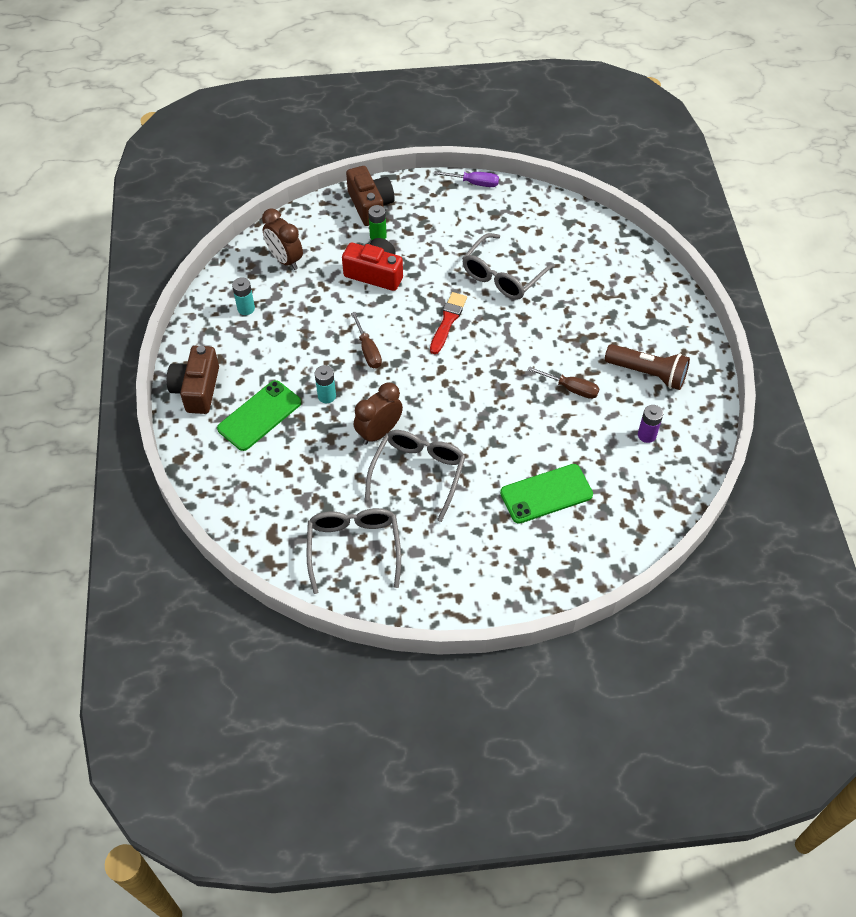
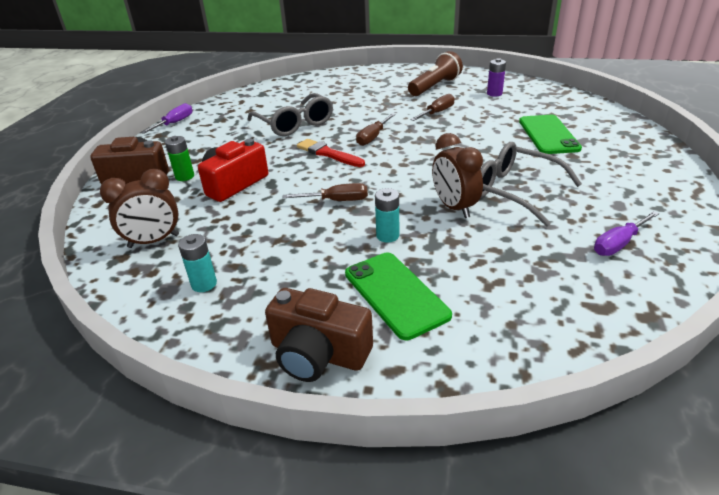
camera: 70 degrees left, 20 degrees down
(354, 549) = (619, 243): grey glasses -> purple screwdriver
(493, 346) = (373, 137): none -> brown screwdriver

